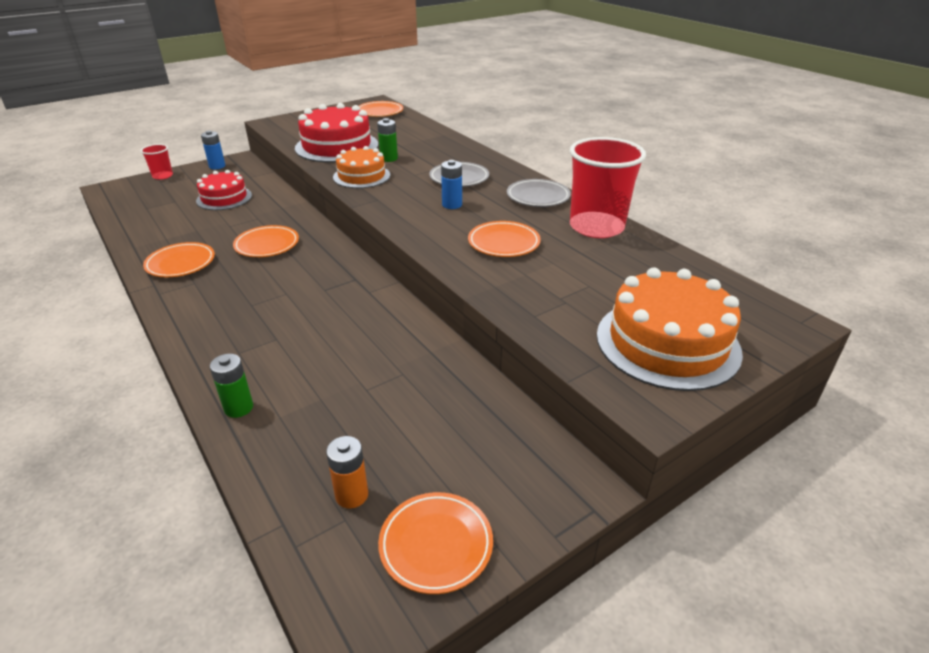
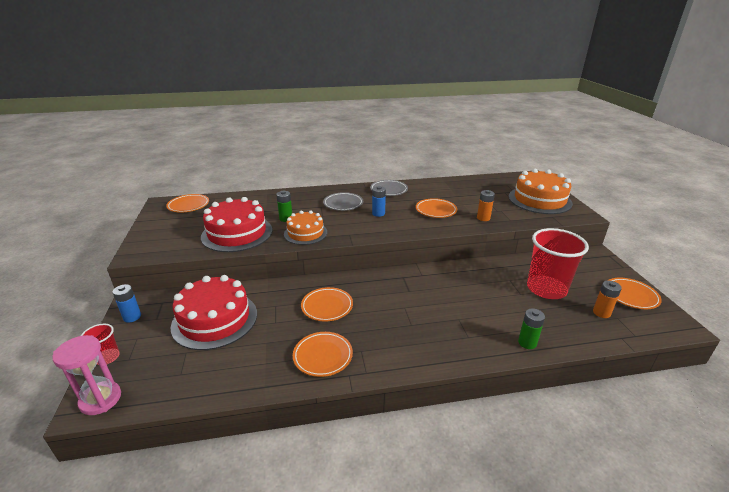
camera: 65 degrees left, 5 degrees down
(115, 190) = (100, 399): none -> pink hourglass
(224, 198) = (215, 319): red cake -> red cake, size x1.60
(516, 288) = (483, 218): none -> orange battery
(596, 227) = (434, 186): red cup -> red cup (546, 289)

